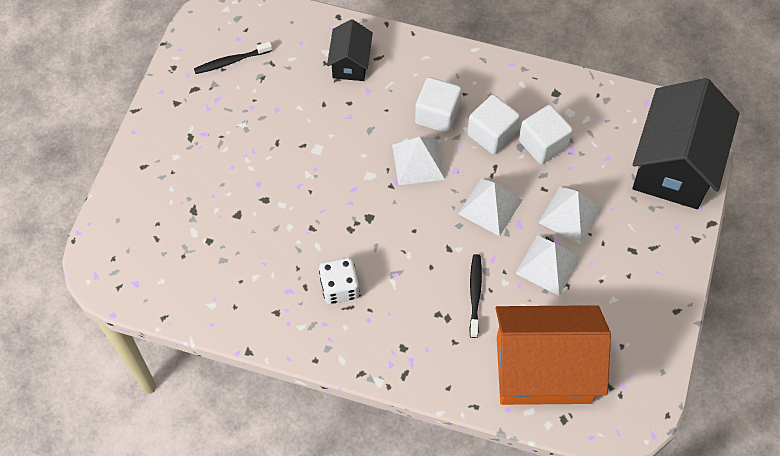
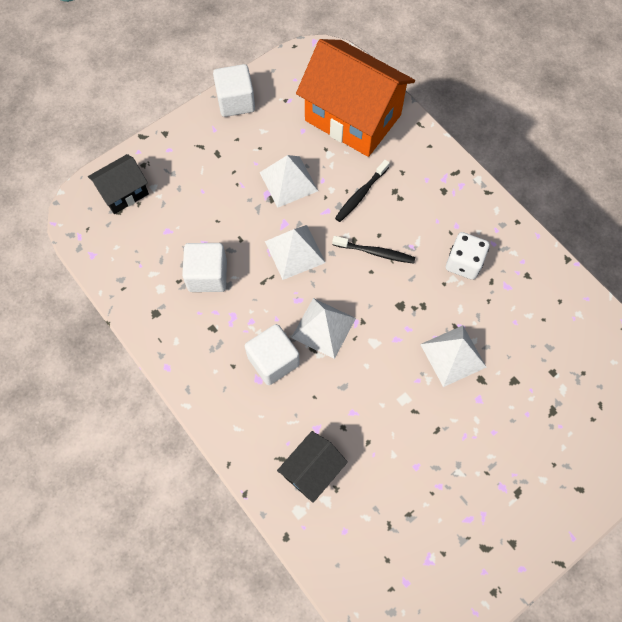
camera: 145 degrees left, 5 degrees up
(231, 61) = (429, 557): black toothbrush -> black toothbrush (375, 252)
(491, 134) = (242, 312): white cube -> white cube (236, 102)
(570, 215) = (238, 206): white pyramid -> white pyramid (453, 355)
(674, 165) = (123, 193): black house -> black house, size x0.50

